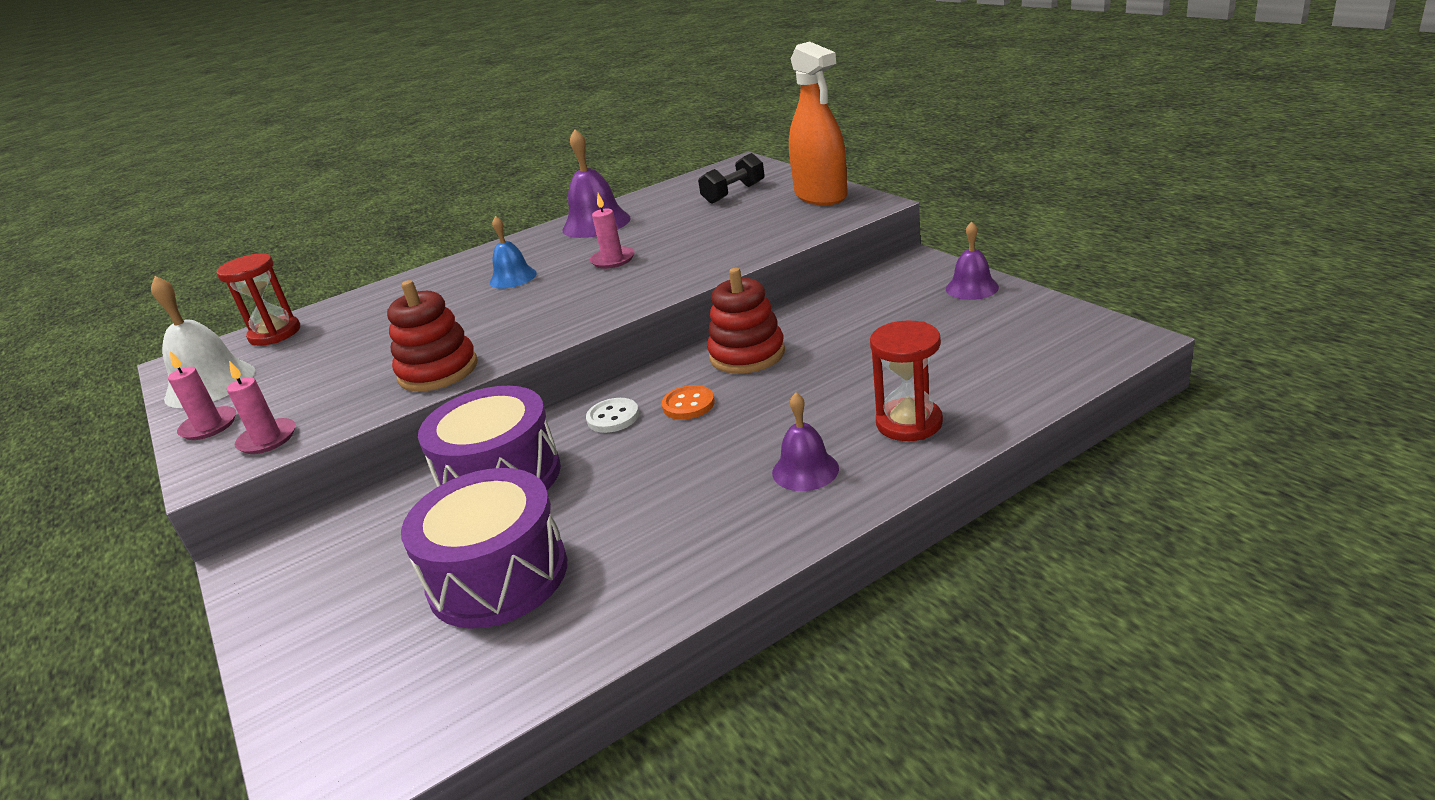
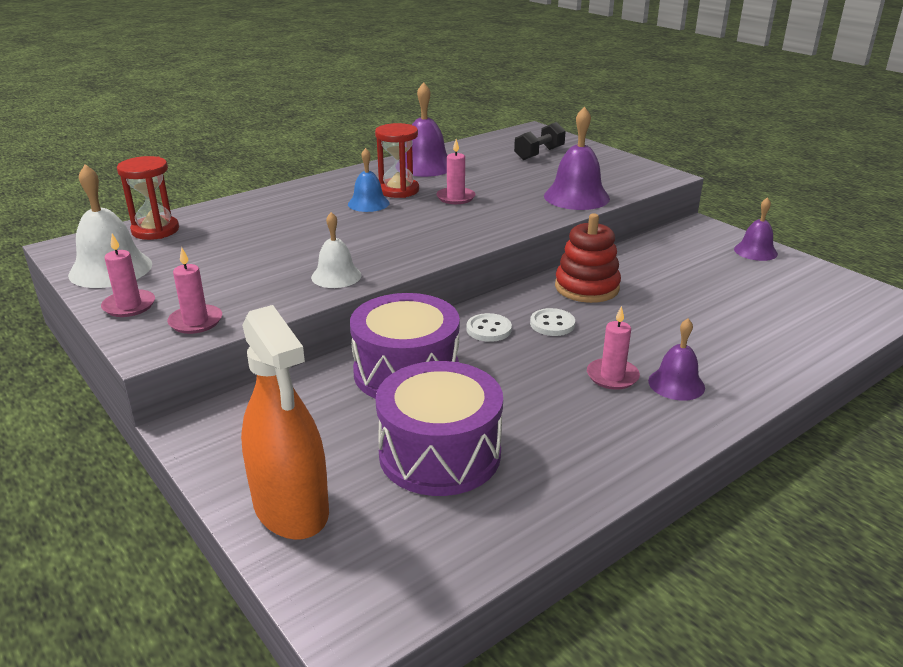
camera: 10 degrees left, 0 degrees up
(438, 371) = (336, 276): red stacking toy -> white bell
(688, 404) = (552, 324): orange button -> white button
(732, 466) = (612, 376): none -> pink candle
(752, 244) = (576, 197): none -> purple bell
(821, 195) = (617, 164): orange spray bottle -> orange spray bottle (291, 507)
(909, 423) = (747, 353): red hourglass -> red hourglass (398, 190)

